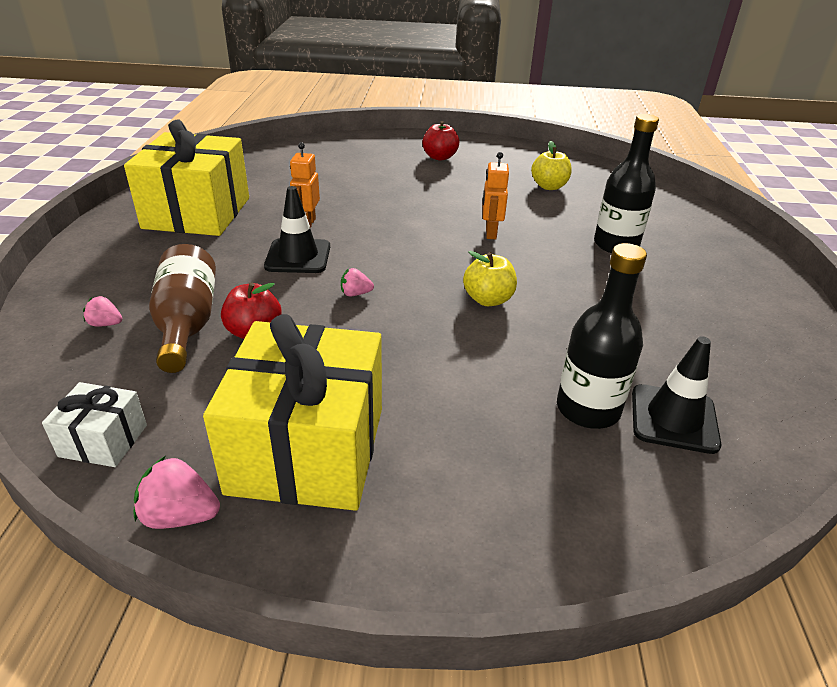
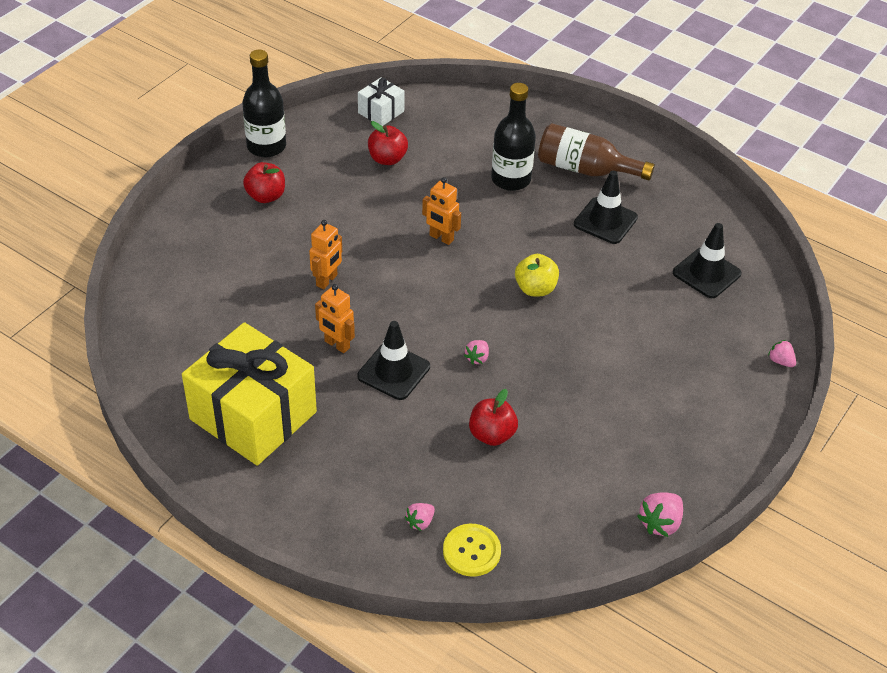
camera: 60 degrees left, 10 degrees up
(74, 367) = (471, 551): none -> yellow button
(103, 440) = (570, 547): white gift -> white gift (381, 112)
(187, 323) = (453, 471): brown bottle -> brown bottle (585, 169)
(308, 449) = (637, 447): yellow gift -> none
(377, 200) = (327, 280): none -> orange robot
(549, 186) = (387, 159): yellow apple -> red apple
(588, 409) = (677, 304): black bottle -> black bottle (266, 146)
(603, 557) = (780, 361): none -> pink strawberry
(645, 314) = (605, 221): none -> black traffic cone

